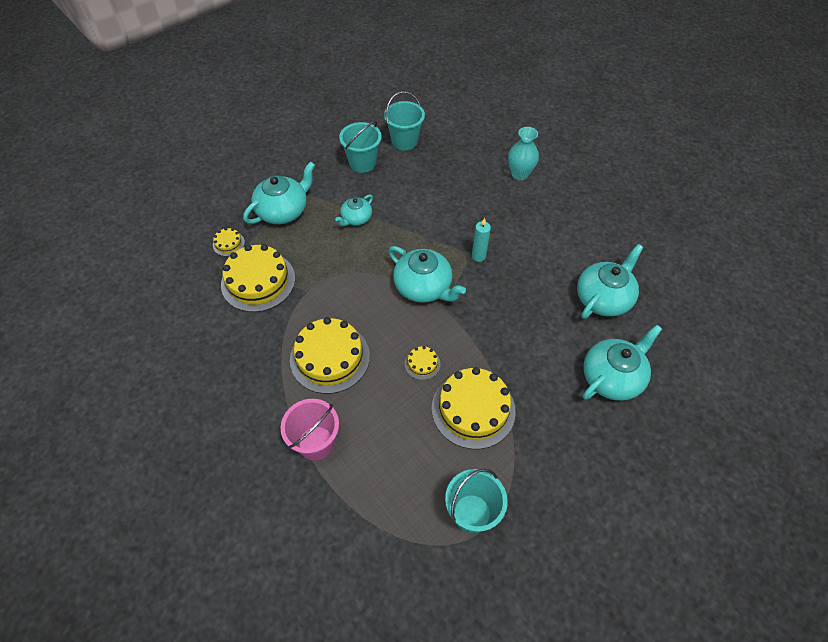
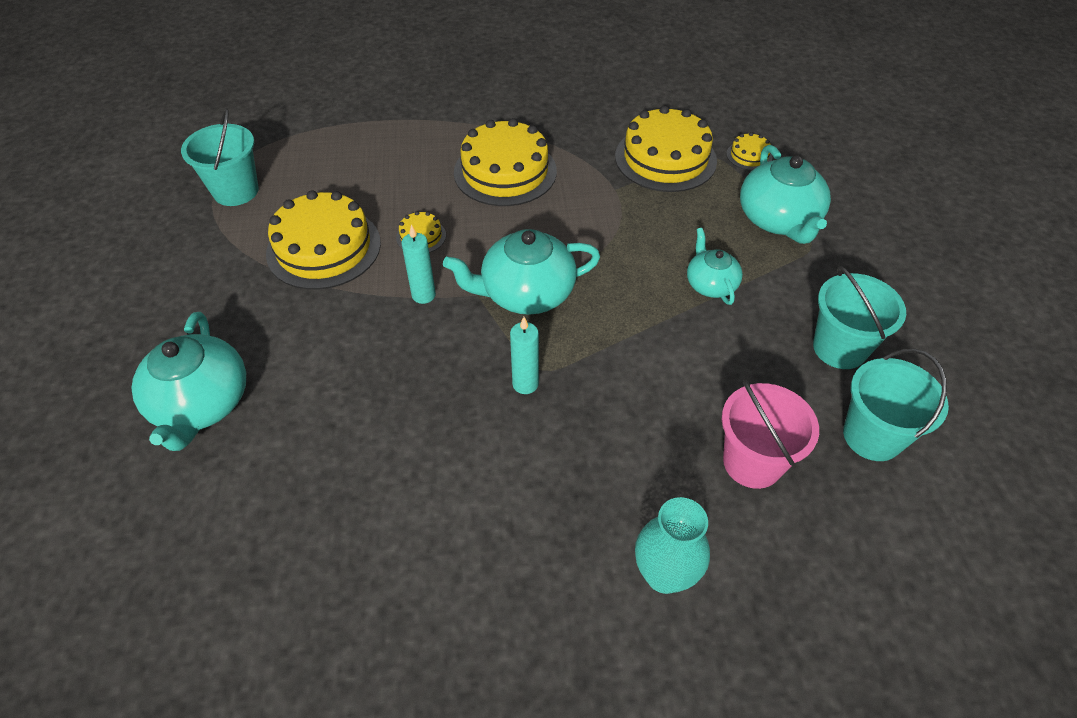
camera: 125 degrees right, 5 degrees down
(316, 443) = (420, 127): pink bucket -> pink bucket (752, 462)
(463, 331) = (423, 295): none -> turquoise candle
(603, 298) = (305, 493): turquoise teapot -> none

